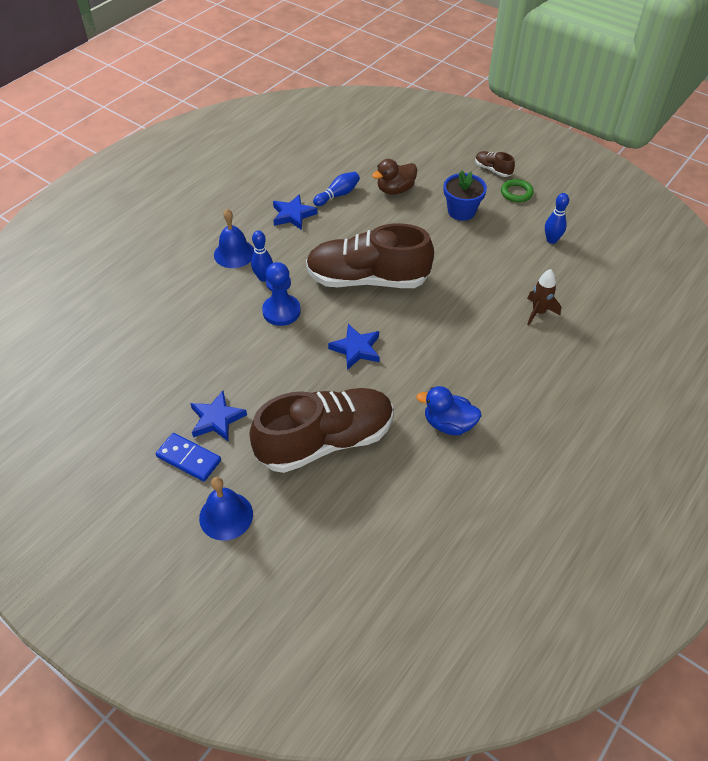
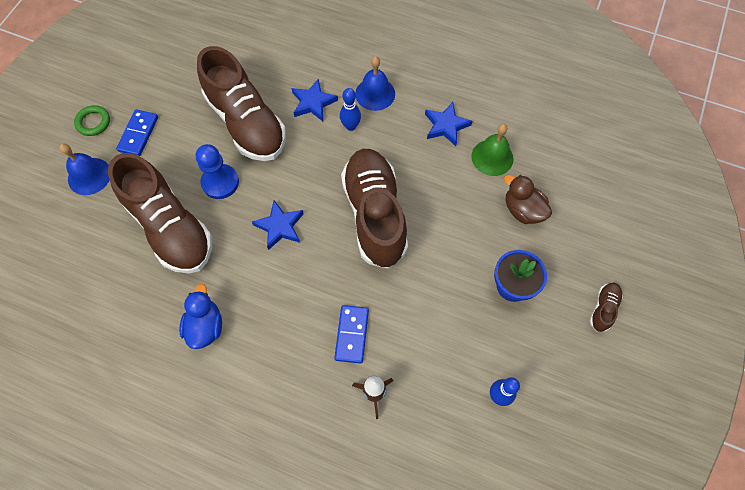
camera: 75 degrees right, 15 degrees up
(217, 419) = (180, 141): blue star -> blue star (313, 102)
(221, 357) = (246, 123): none -> brown shoe
(281, 311) = (311, 153): blue pawn -> blue pawn (220, 182)
(338, 195) = (492, 157): blue bowling pin -> green bell
(481, 316) = (352, 334): none -> blue domino
(516, 193) = (570, 343): green ring -> green ring (93, 122)

